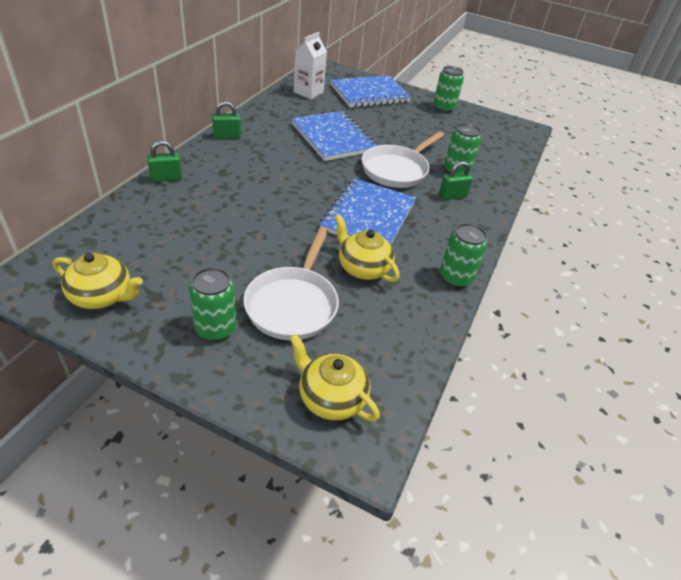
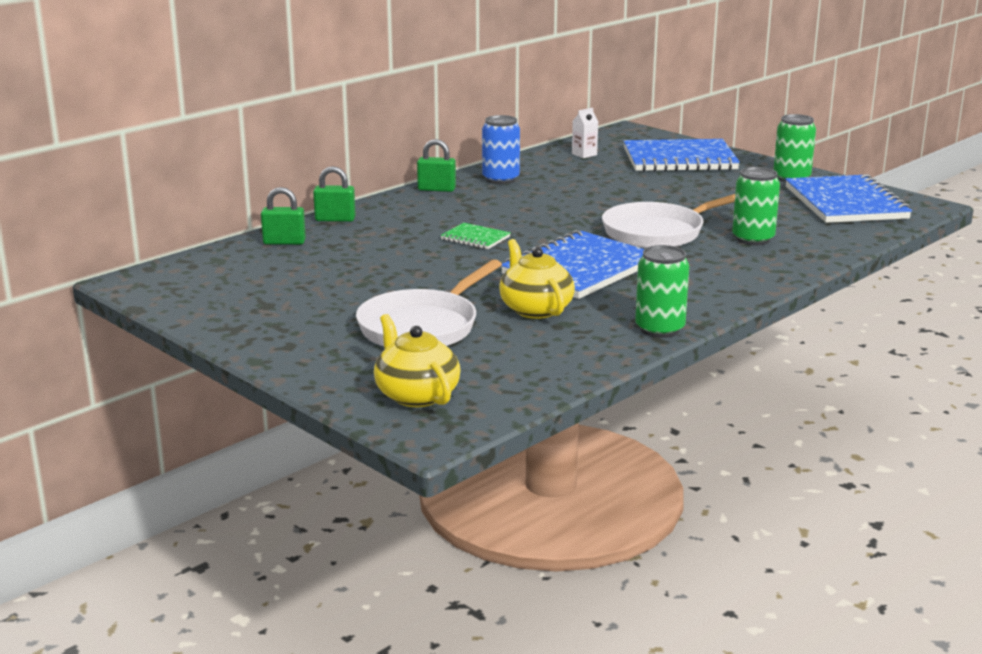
camera: 25 degrees right, 20 degrees down
(102, 296) = (209, 299): yellow teapot -> none
(215, 328) = (318, 334): green can -> none
(266, 122) = (500, 179): none -> blue can
(280, 189) = (475, 238): none -> green notebook
(308, 92) = (584, 154): white carton -> white carton, size x0.56
(333, 138) = (586, 198): blue notebook -> blue notebook (845, 203)
(452, 196) = (723, 261): green padlock -> green padlock (284, 242)

